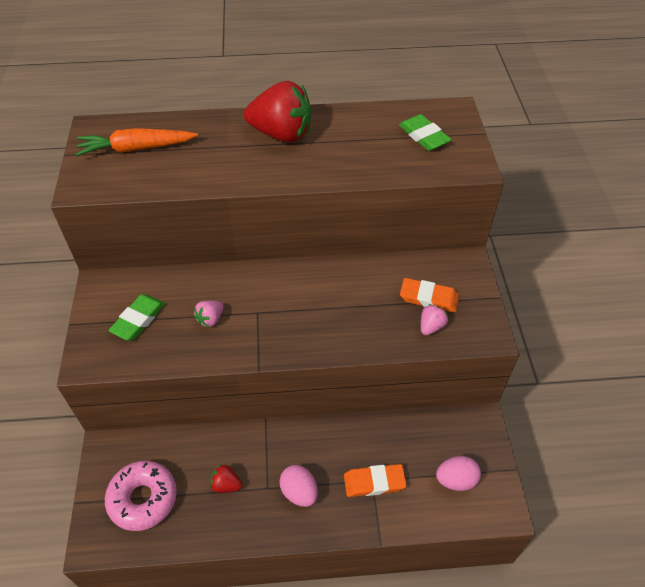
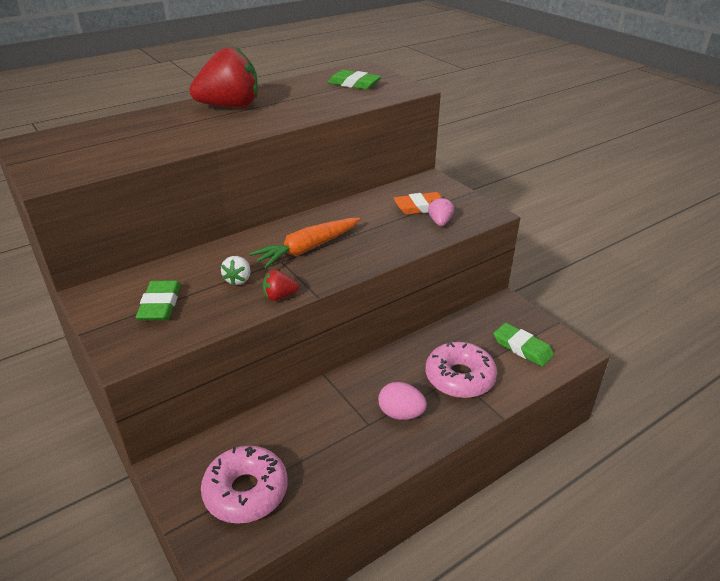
camera: 30 degrees left, 15 degrees down
(136, 148) = (89, 143): orange carrot -> orange carrot (308, 249)
(210, 319) = (238, 280): pink strawberry -> white strawberry
(226, 484) = (326, 439): red strawberry -> red strawberry (279, 296)
(374, 482) = (459, 377): orange eraser -> pink donut
(456, 480) = (522, 348): pink egg -> green eraser

